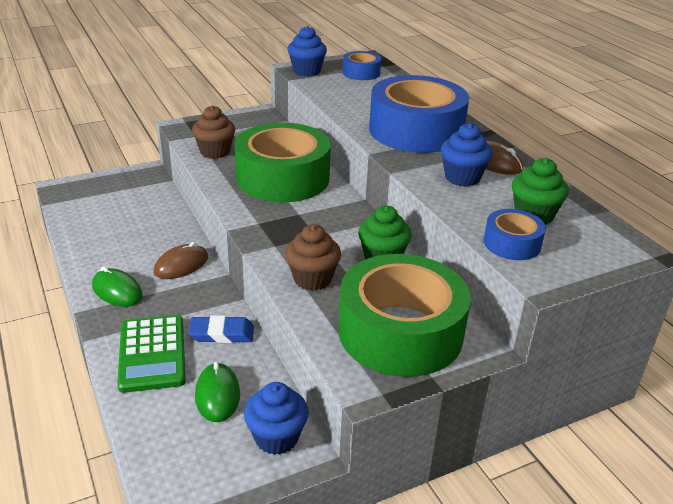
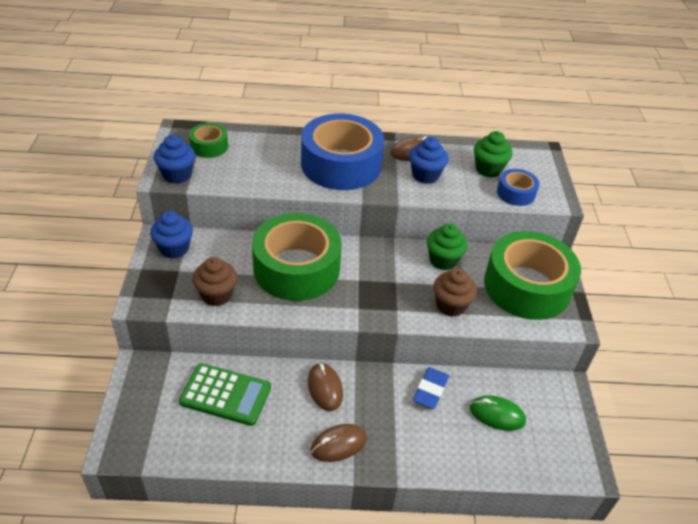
camera: 65 degrees left, 10 degrees up
(117, 291) = (338, 444): green mouse -> brown mouse
(152, 354) = (435, 441): green calculator -> green calculator (225, 395)
(276, 437) = (548, 396): blue cupcake -> blue cupcake (174, 248)
(361, 73) = (209, 146): blue tape -> green tape

